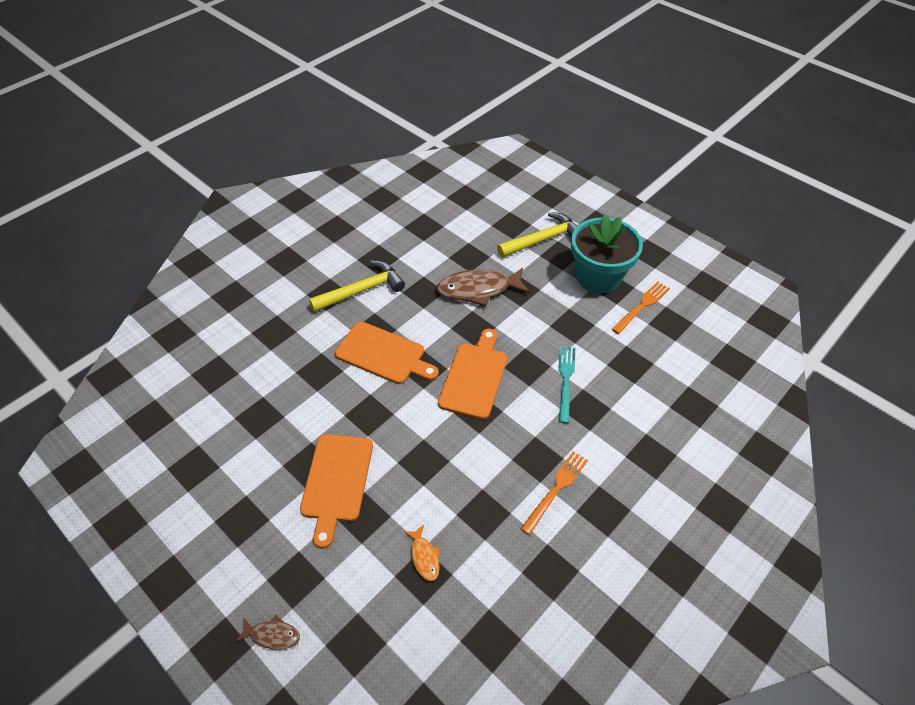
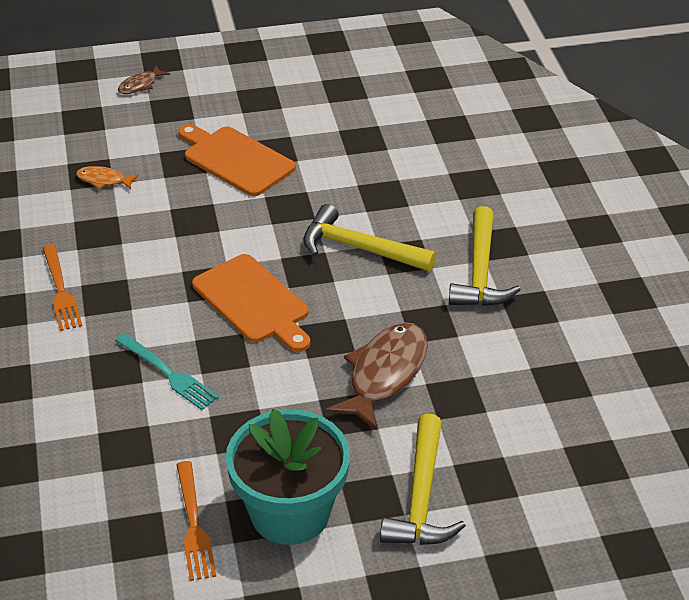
camera: 125 degrees right, 10 degrees down
(383, 354) = (359, 248): orange cutting board -> yellow hammer

